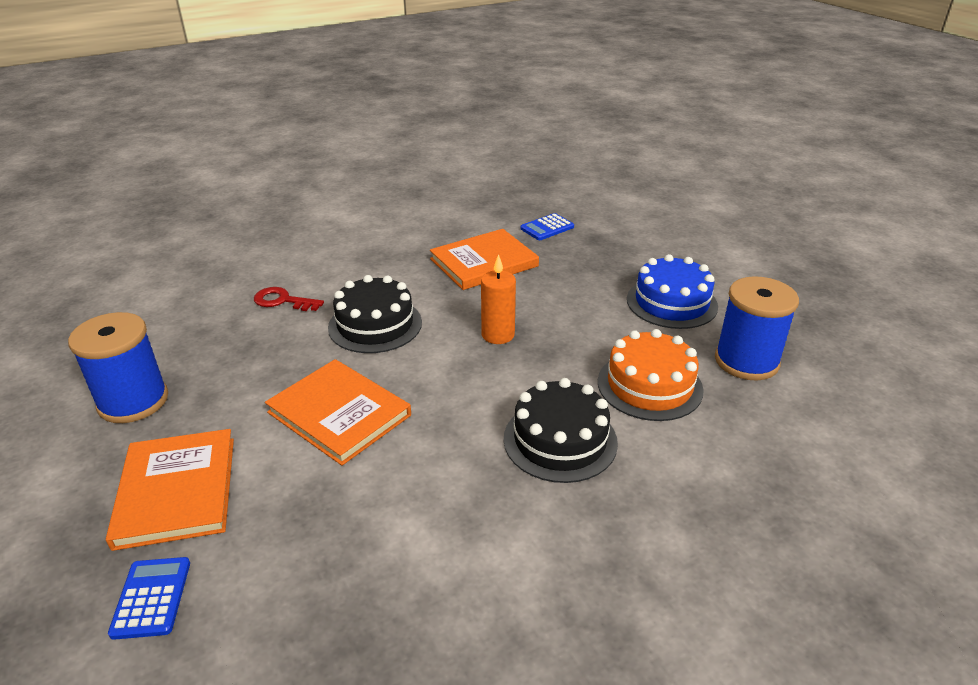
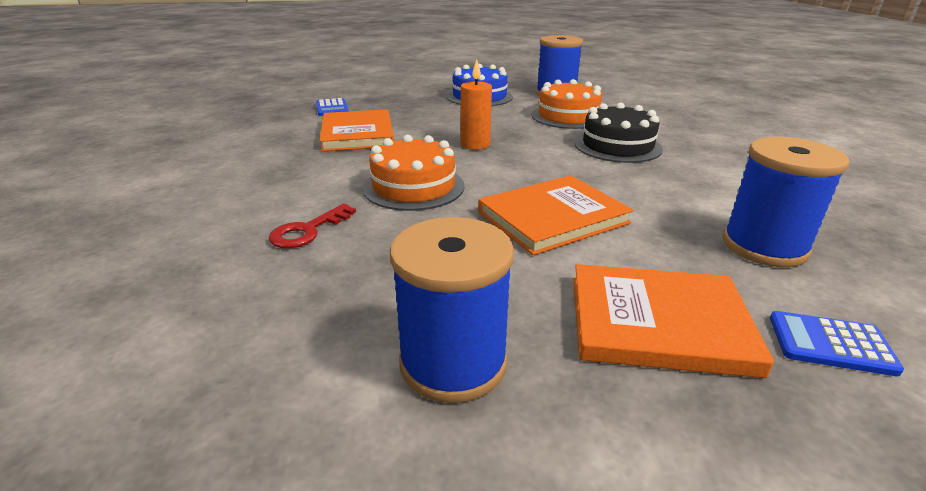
camera: 70 degrees left, 5 degrees down
(316, 569) = (764, 246): none -> blue spool
(375, 325) = (413, 187): black cake -> orange cake

